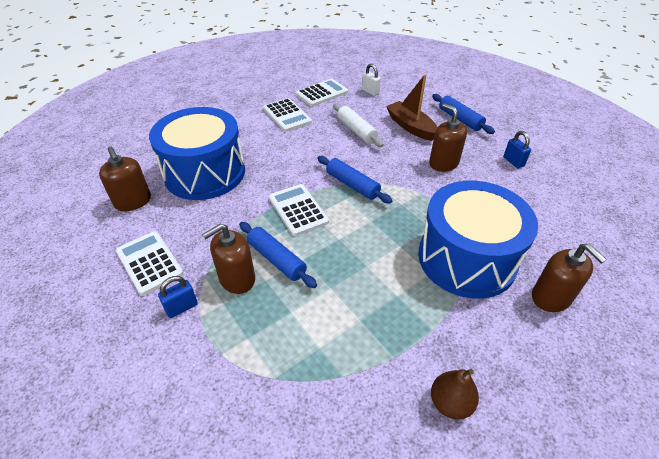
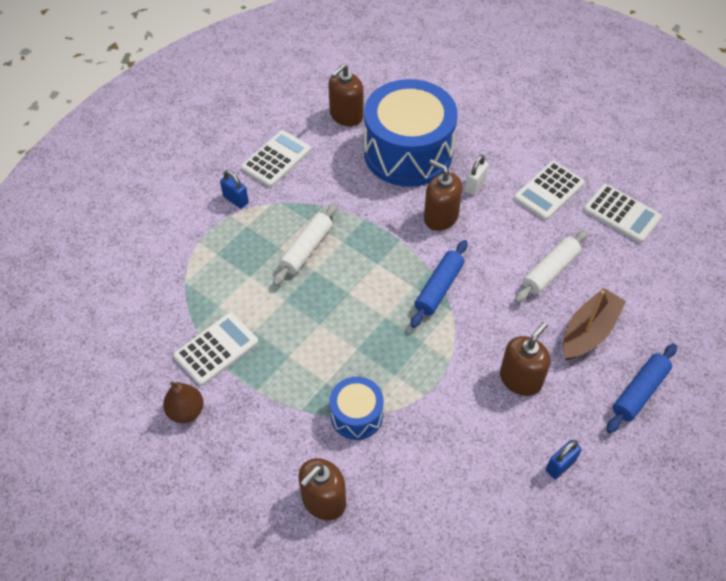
camera: 75 degrees right, 10 degrees up
(237, 279) = (275, 226): brown soap dispenser -> brown soap dispenser (440, 217)
(276, 259) = (306, 249): blue rolling pin -> white rolling pin
(298, 210) = (379, 248): white calculator -> white calculator (216, 349)
(370, 92) = (657, 269): white padlock -> white padlock (475, 185)
(466, 258) = (356, 415): blue drum -> blue drum, size x0.48

